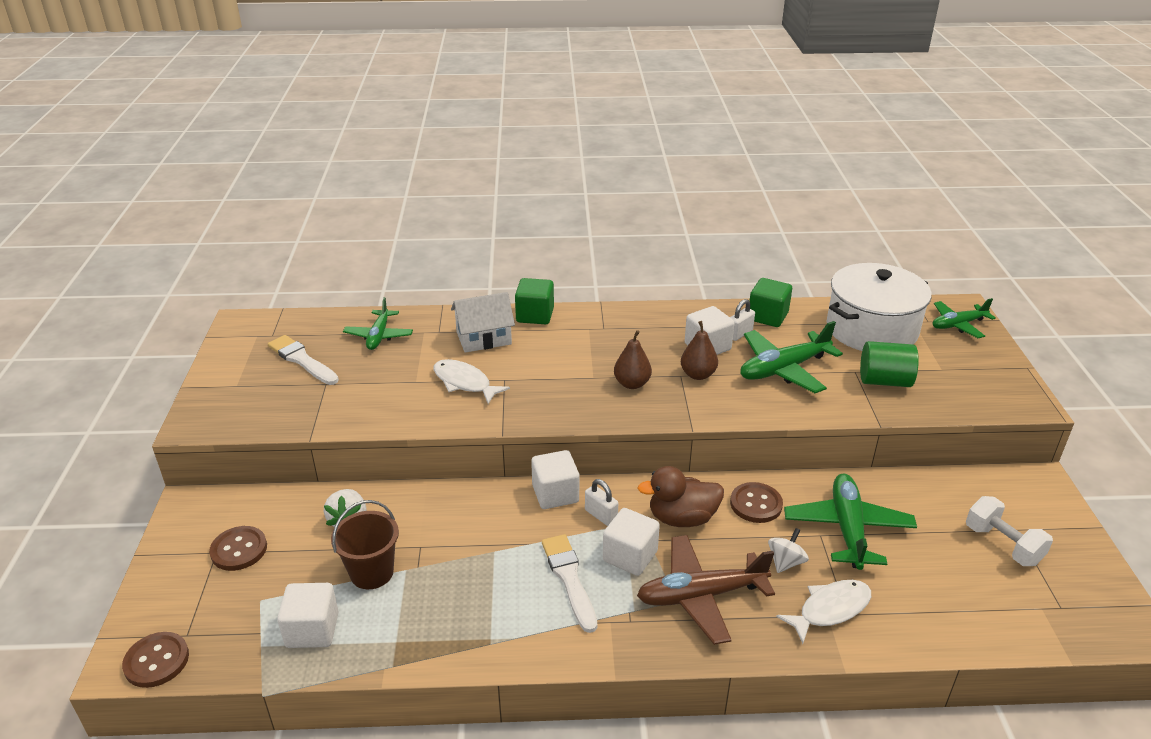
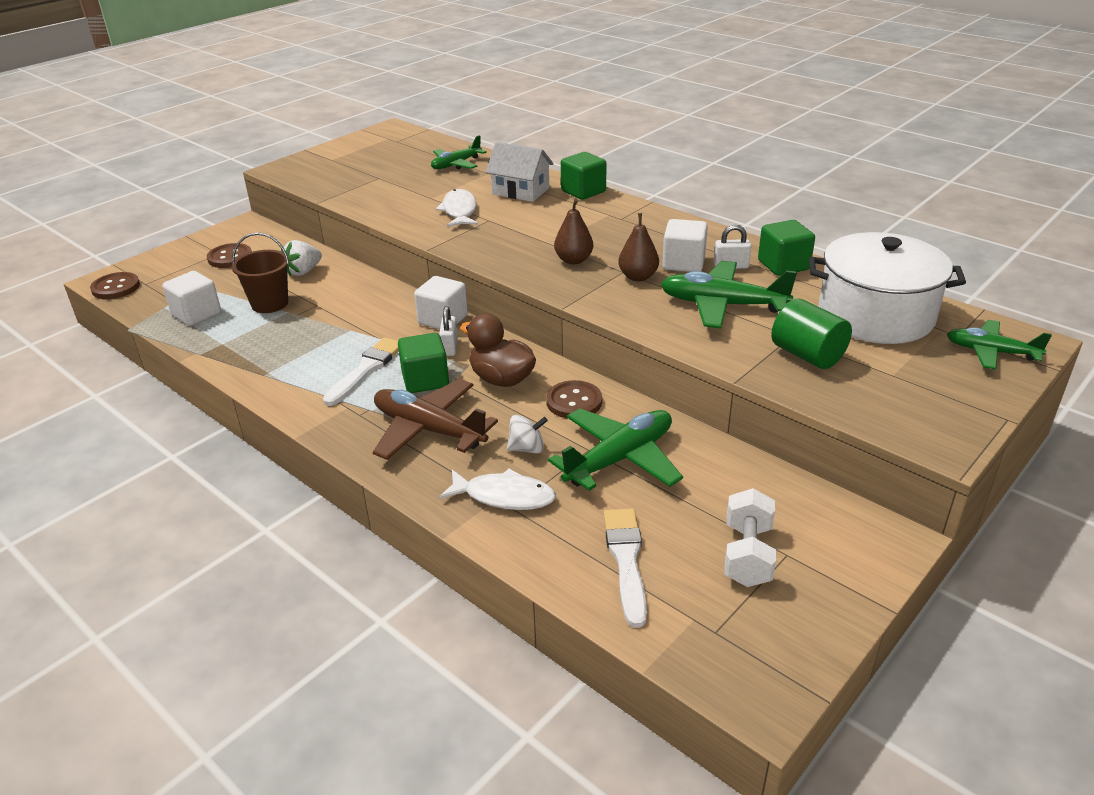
camera: 45 degrees right, 0 degrees up
(302, 360) = (388, 160): white brush -> white brush (626, 560)
(630, 556) = (425, 380): white cube -> green cube

